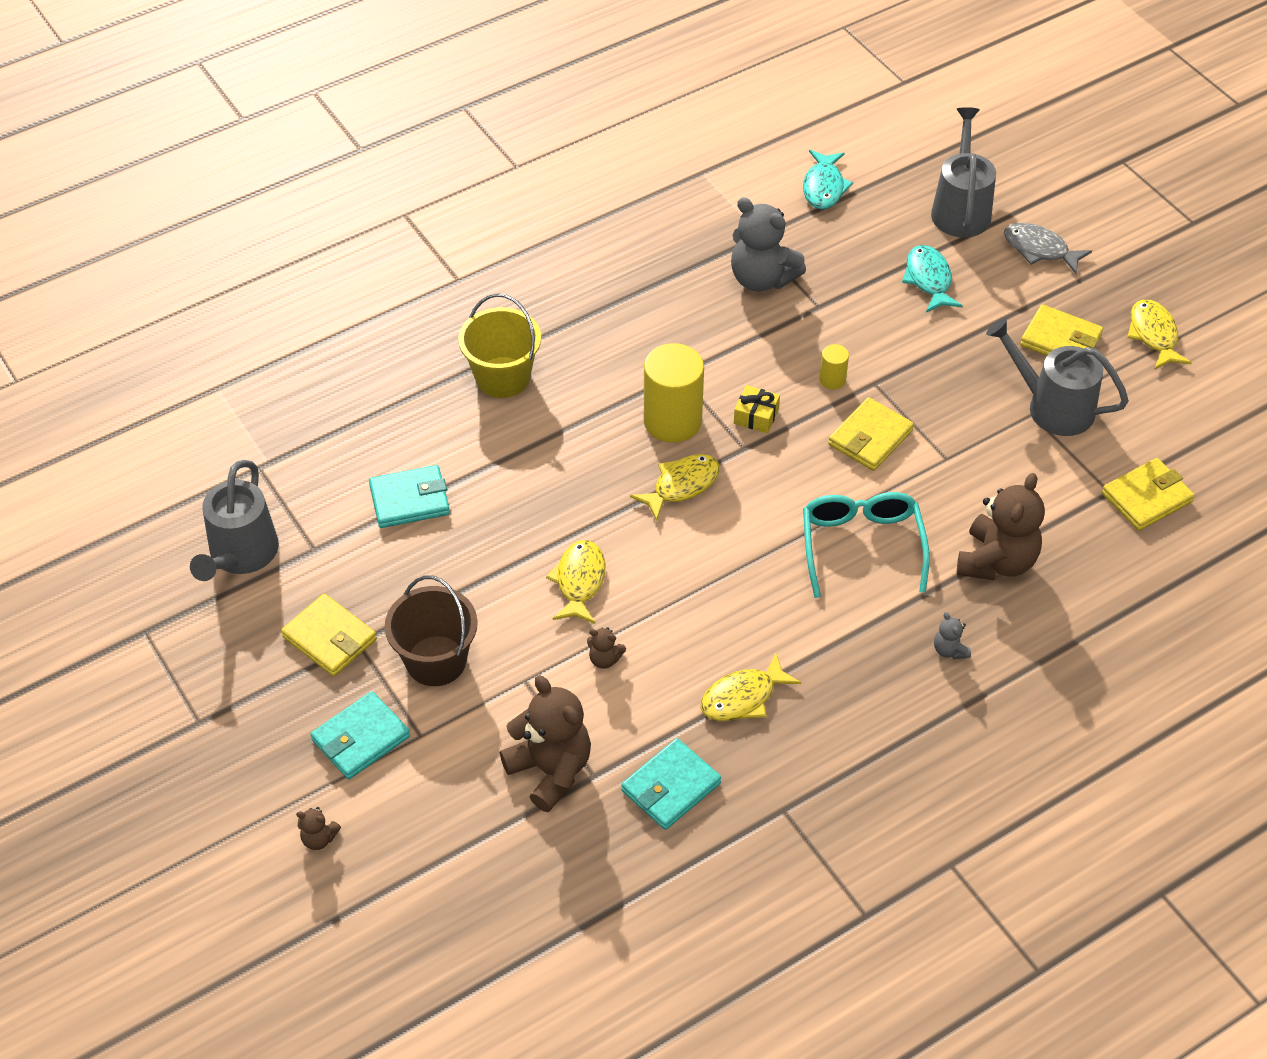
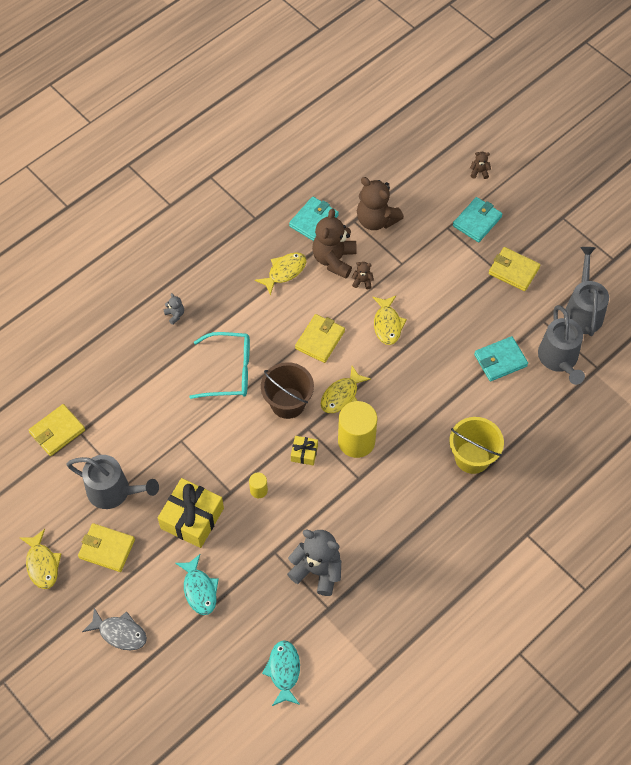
camera: 170 degrees right, 10 degrees up
(436, 661) = (452, 267): brown bucket -> brown bucket (288, 403)
(861, 546) = (229, 371): turquoise glasses -> turquoise glasses turned 75 degrees counterclockwise
(870, 438) = (230, 448): yellow wallet -> yellow wallet (320, 340)
(934, 359) = (192, 518): none -> yellow gift
(960, 209) = (179, 665): grey watering can -> grey watering can (559, 359)
(996, 561) = (149, 373): brown teddy bear -> brown teddy bear (334, 259)

